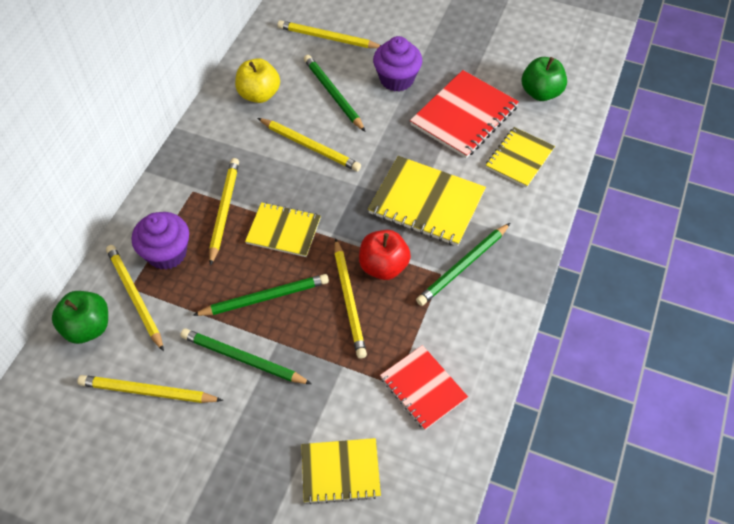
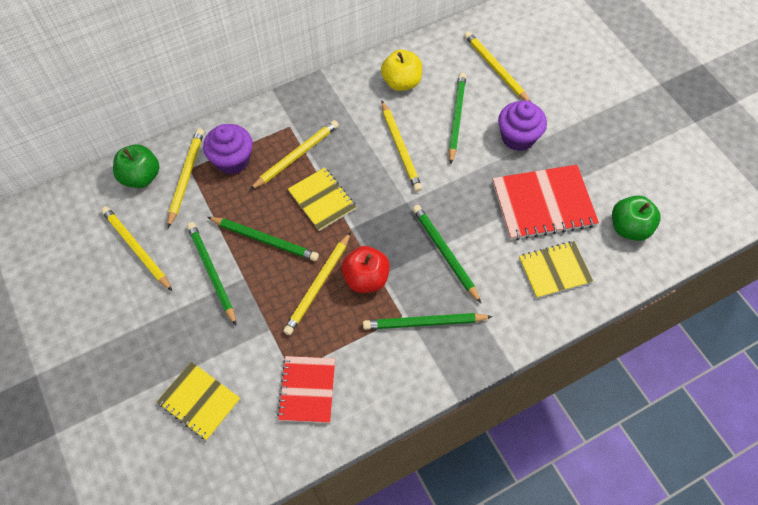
camera: 40 degrees right, 5 degrees up
(426, 202) = (445, 253): yellow notebook -> green pencil

